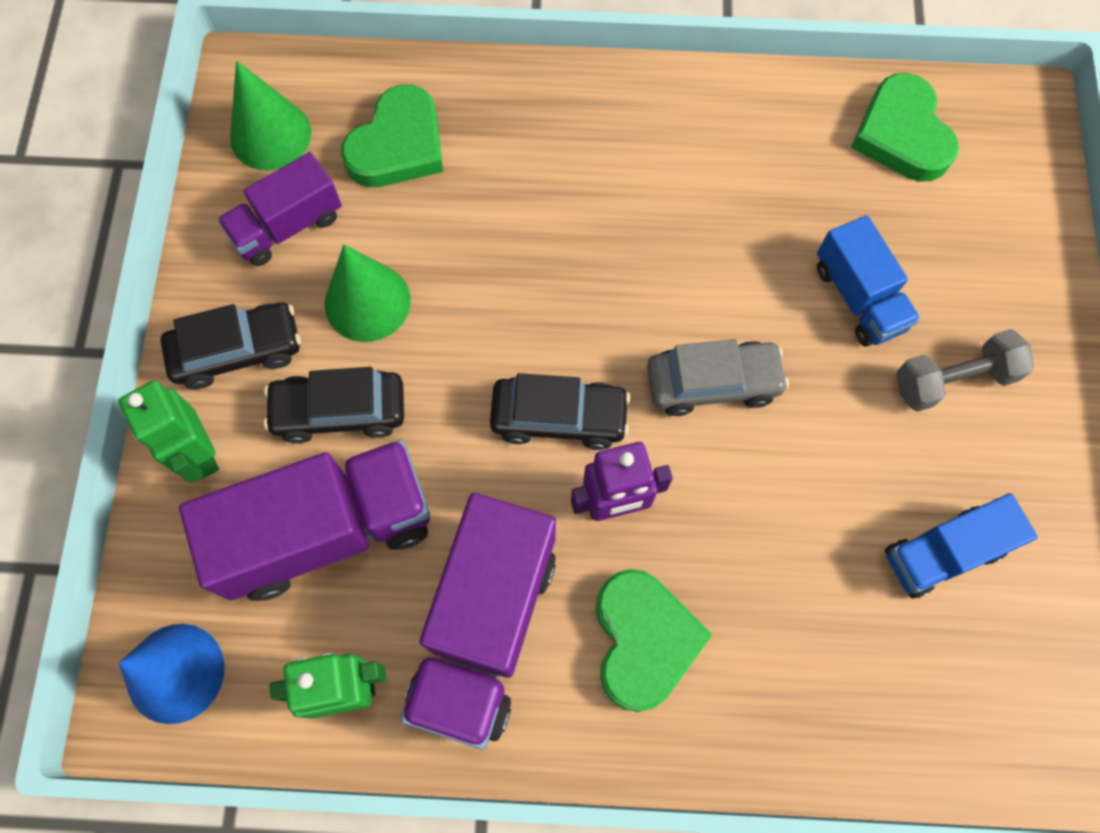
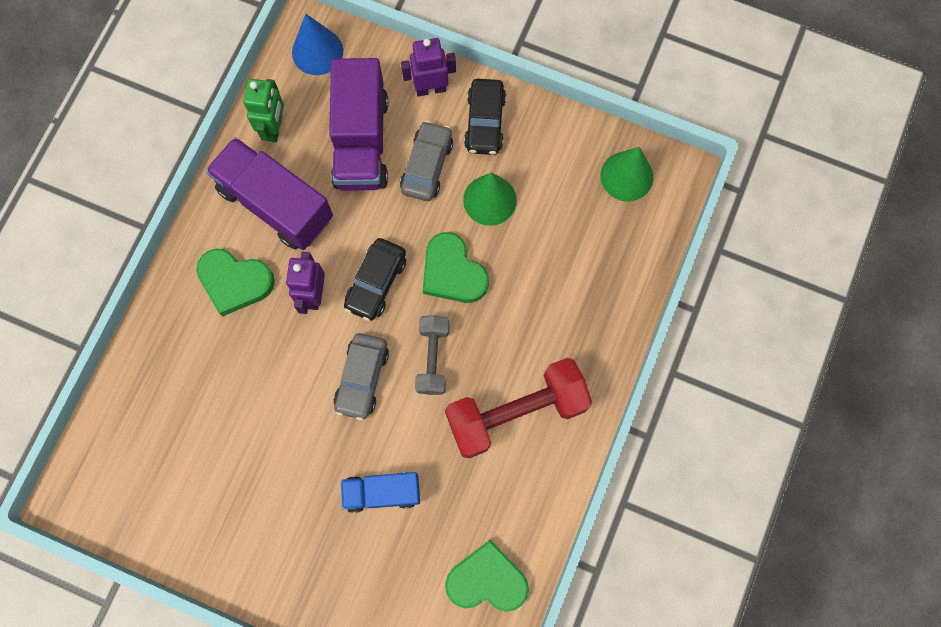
camera: 110 degrees right, 5 degrees up
(199, 454) = (430, 88): green robot -> purple robot
(287, 226) = (557, 169): purple truck -> none
(340, 411) = (427, 166): black car -> grey car
(398, 145) = (592, 249): green heart -> green heart (452, 272)
(670, 168) = (516, 412): none -> red dumbbell
(943, 553) = (210, 466): blue truck -> none
(953, 380) = (307, 525): grey dumbbell -> grey dumbbell (433, 358)

